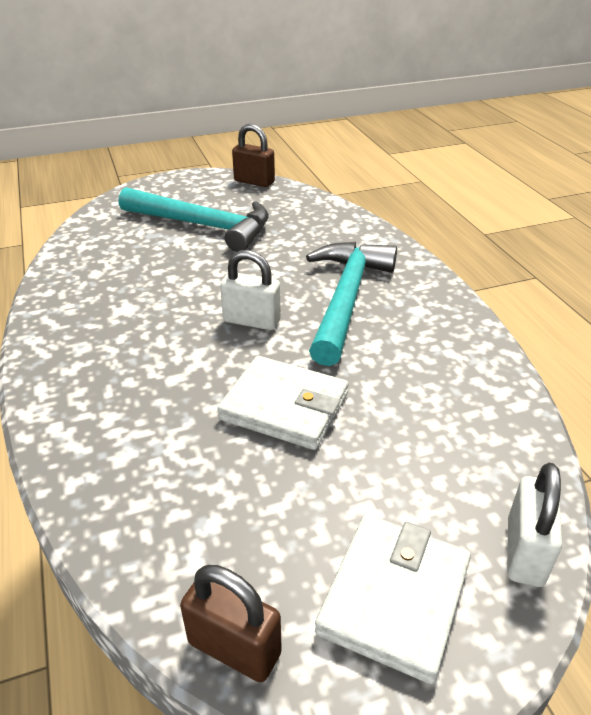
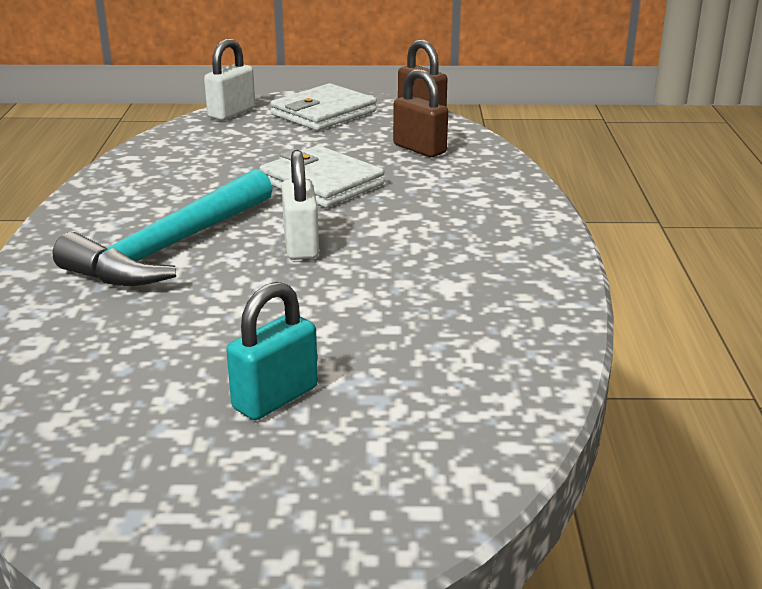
camera: 160 degrees left, 10 degrees down
(203, 226) = (275, 398): turquoise hammer -> turquoise padlock
(252, 321) = (301, 246): white padlock -> white padlock turned 45 degrees clockwise
(254, 181) = (75, 508): brown padlock -> brown padlock (419, 149)

